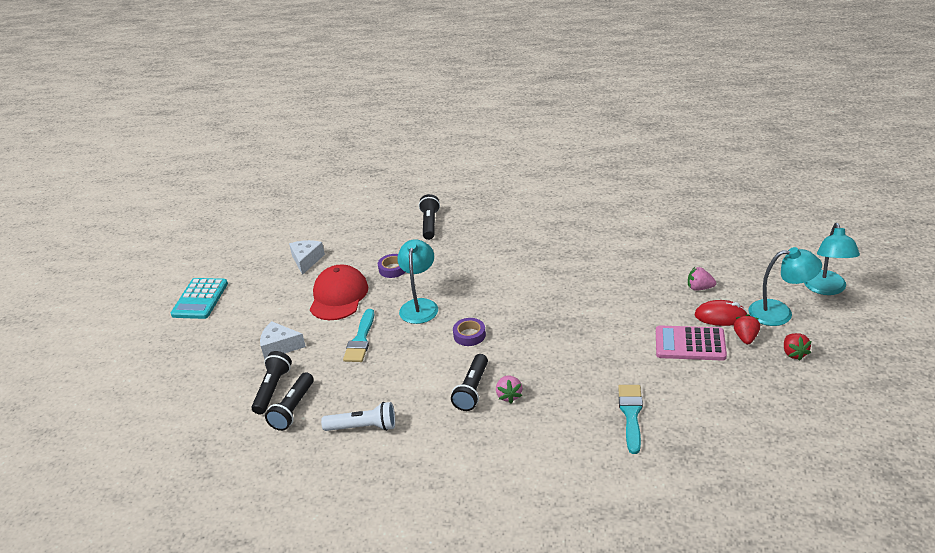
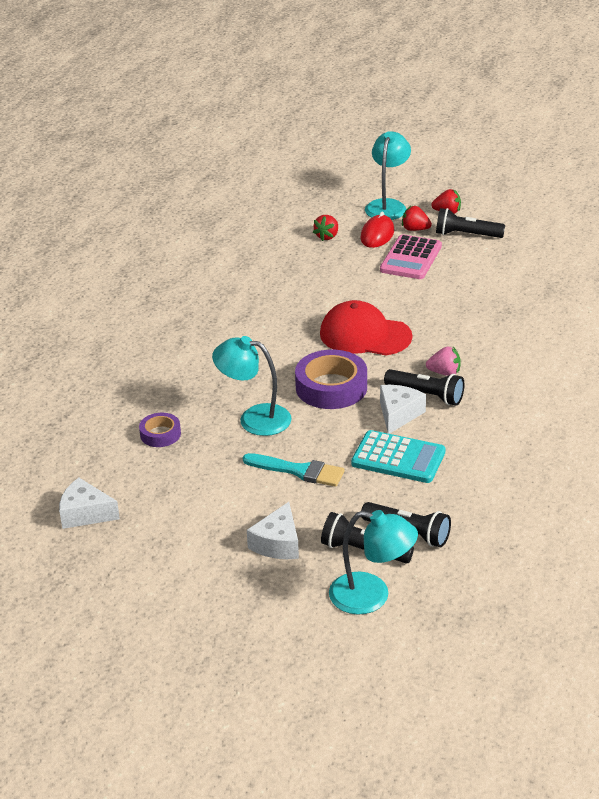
camera: 80 degrees left, 0 degrees up
(200, 299) = (116, 630): turquoise calculator -> turquoise calculator (398, 458)
(338, 296) = (194, 486): red cap -> red cap (365, 335)
(363, 427) = (459, 477): white flashlight -> none
(430, 224) = (74, 394): black flashlight -> black flashlight (466, 235)
(441, 378) = (398, 414): none -> white cheese
(469, 335) = (331, 387): purple tape -> purple tape, size x1.83
(631, 414) = (497, 307): turquoise brush -> none
(699, 288) = (327, 236): pink strawberry -> red strawberry
(826, 289) = (365, 177): turquoise lamp -> turquoise lamp (371, 596)

